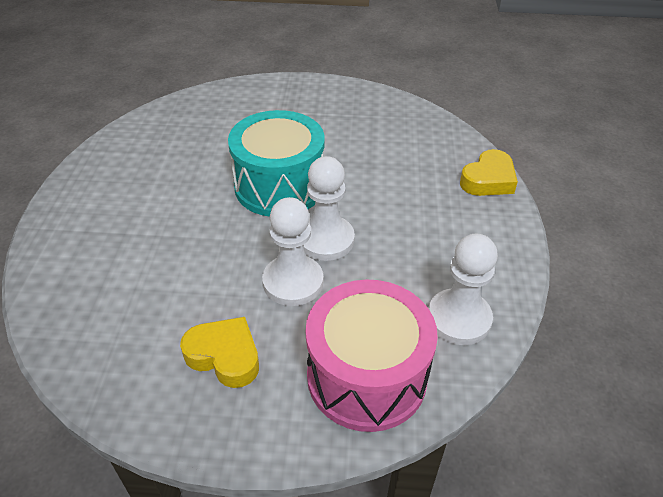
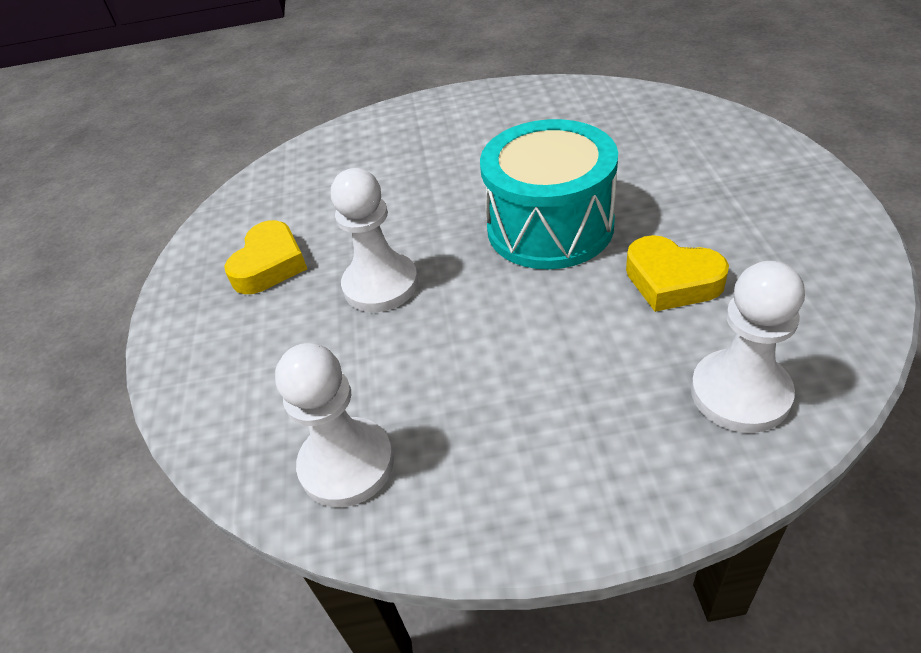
camera: 85 degrees right, 0 degrees up
(326, 240) = (462, 294): white pawn -> white pawn (740, 393)
(366, 376) = (247, 382): pink drum -> none
(488, 180) = (700, 469): yellow heart -> yellow heart (671, 281)

